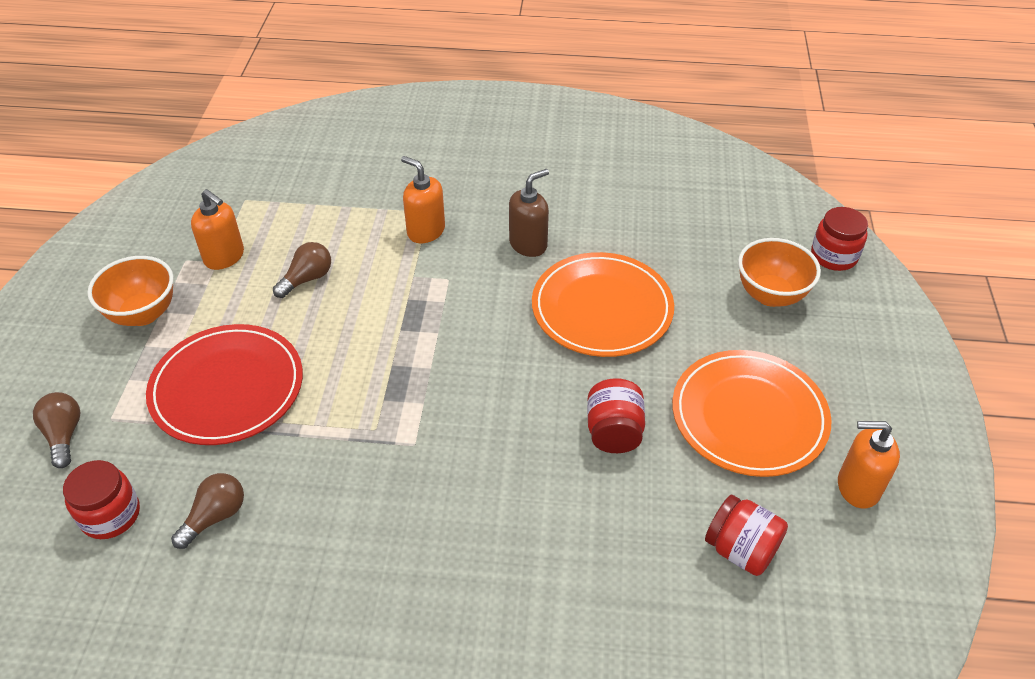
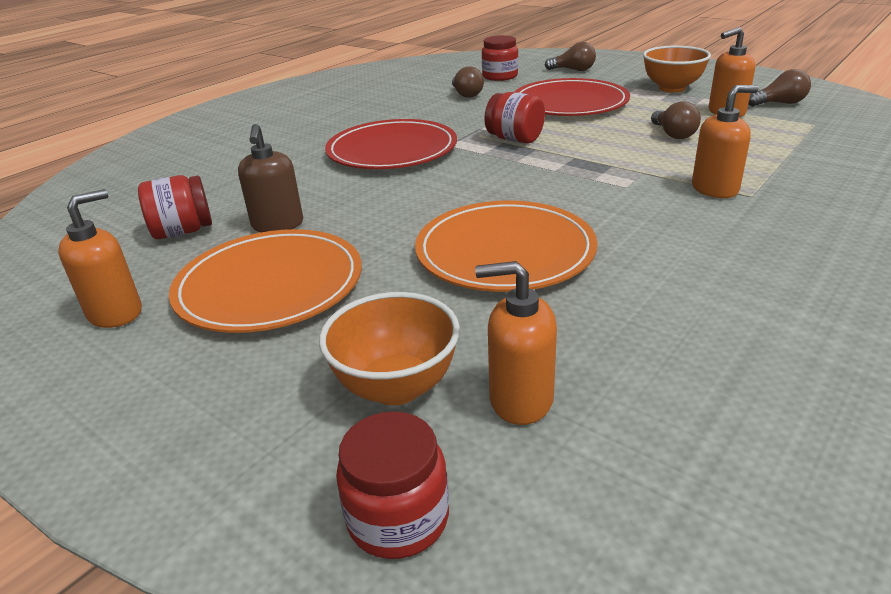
camera: 125 degrees right, 15 degrees down
(184, 227) = (779, 103): none -> brown light bulb
(456, 489) = (392, 150): none -> red plate
(528, 244) = (652, 237): brown soap dispenser -> brown soap dispenser (277, 225)
(613, 432) = (354, 214): red jar -> red jar (515, 139)
(734, 247) = (520, 399): none -> orange soap dispenser

